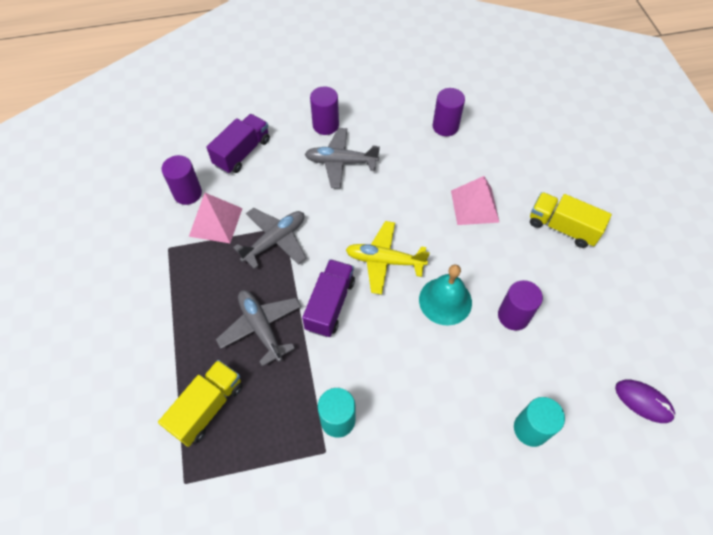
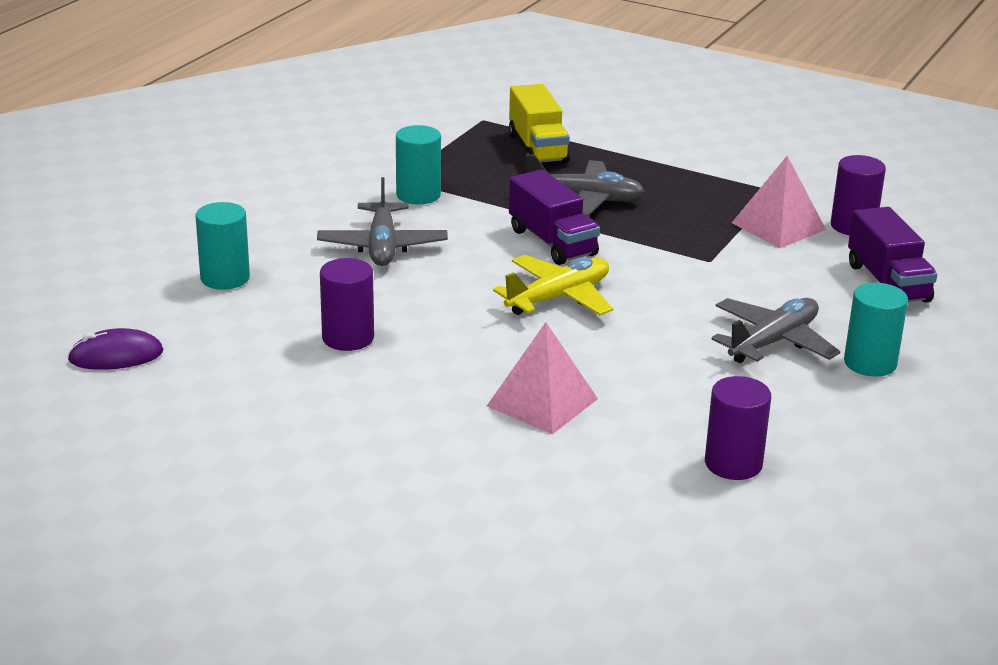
camera: 130 degrees right, 30 degrees down
(275, 240) = (695, 248): grey plane -> grey plane (382, 246)
(325, 125) = (870, 363): purple cylinder -> turquoise cylinder
(445, 301) = (442, 307): turquoise bell -> none
(562, 227) = (396, 451): yellow truck -> none

